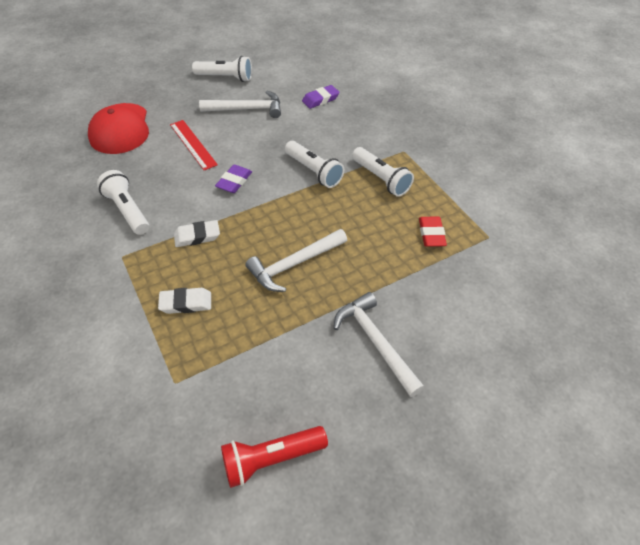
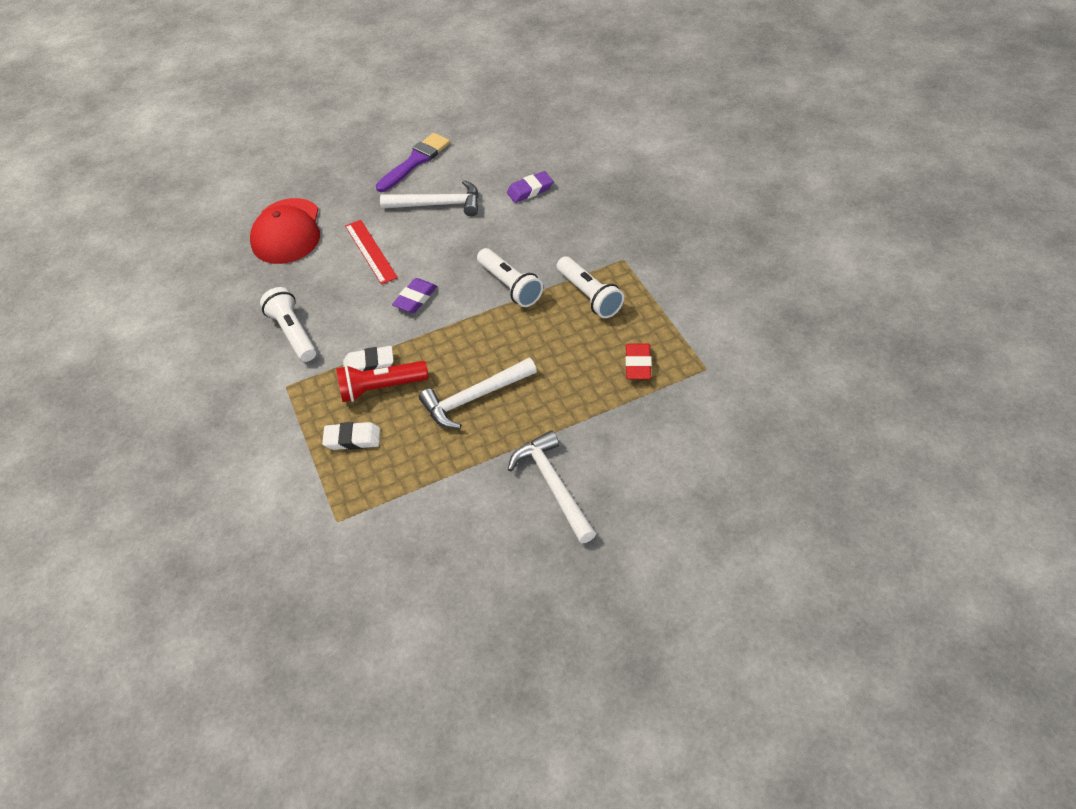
camera: 10 degrees right, 0 degrees up
(225, 77) = (415, 161): white flashlight -> purple brush
(271, 458) = (429, 597): red flashlight -> red flashlight (381, 388)

